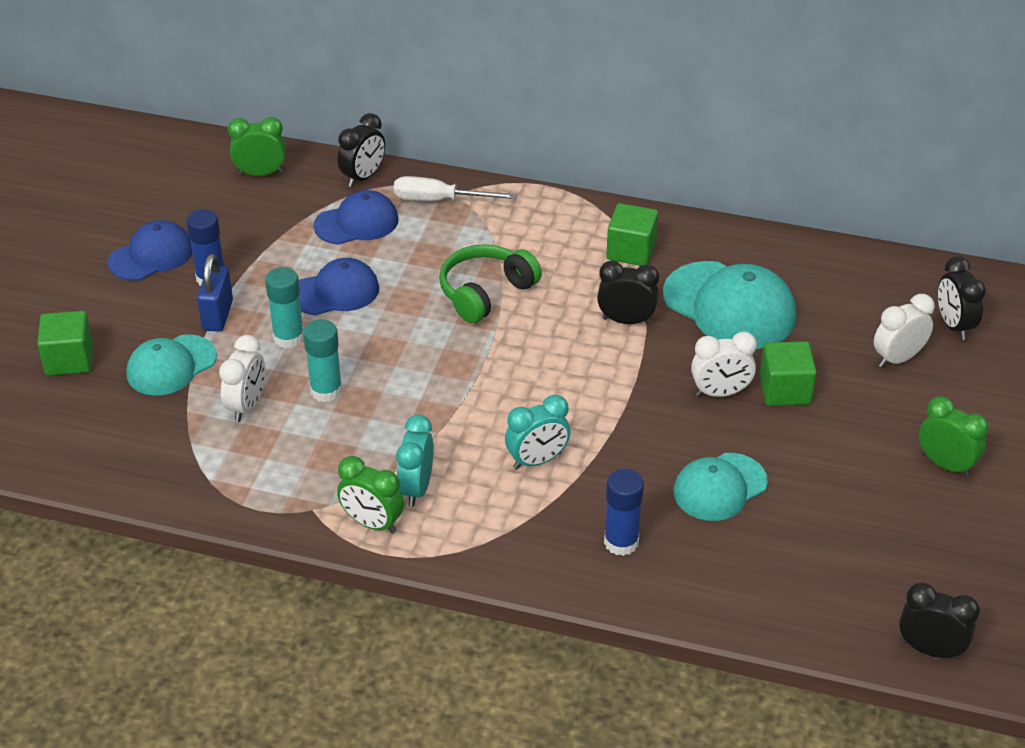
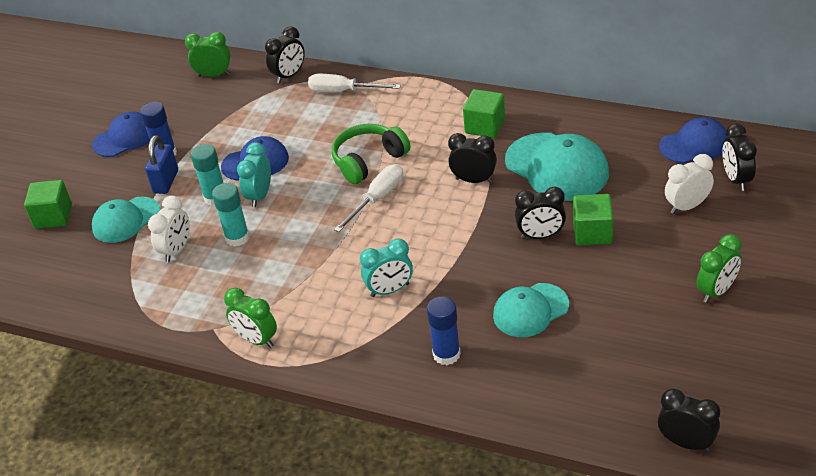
camera: 10 degrees right, 0 degrees up
(356, 223) = (279, 110): blue cap -> blue cap (694, 144)
(416, 488) = (294, 312): turquoise clock -> turquoise clock (259, 196)
(504, 342) = (377, 198): none -> white screwdriver
(720, 393) = (540, 235): white clock -> black clock
(945, 464) = (716, 291): green clock -> green clock turned 90 degrees clockwise

